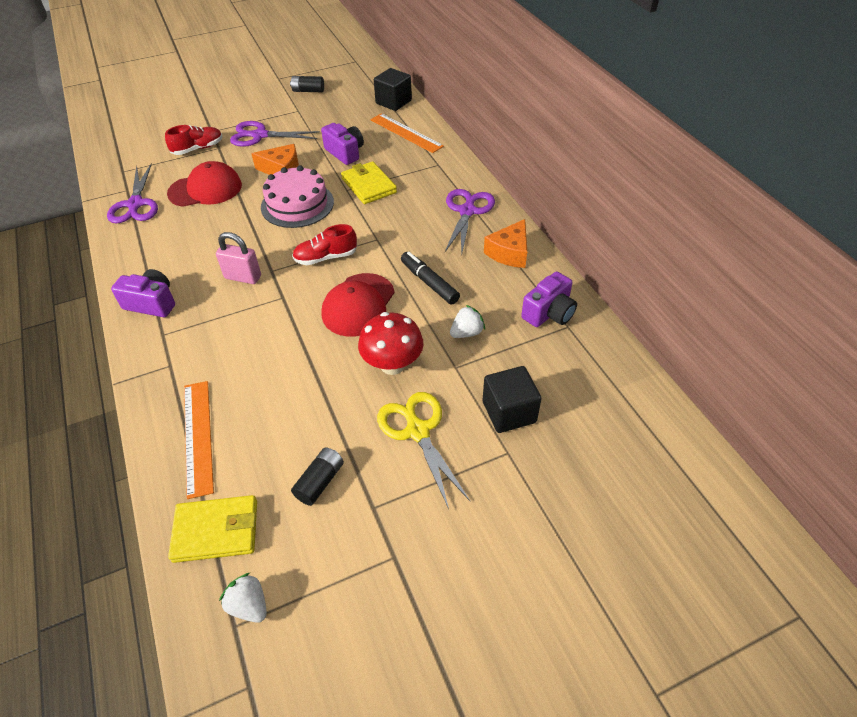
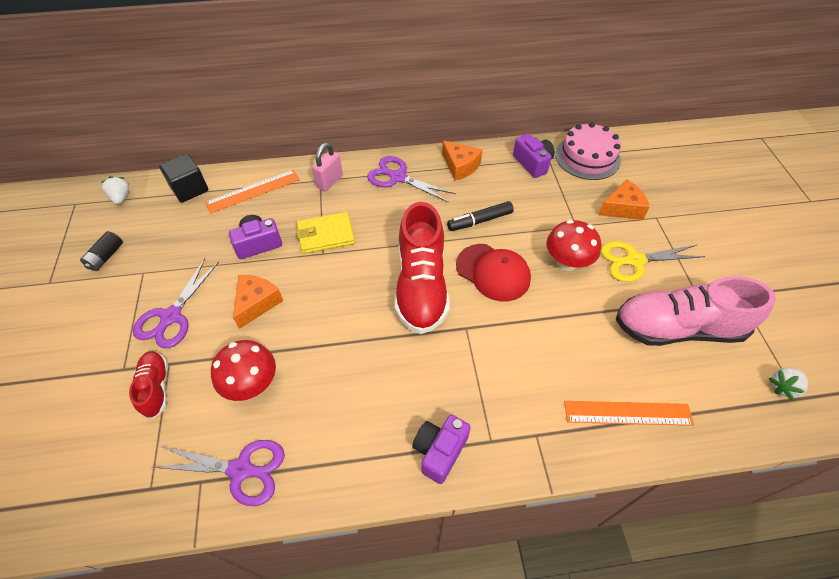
camera: 75 degrees left, 5 degrees up
(205, 189) = (252, 384): red cap -> red mushroom
(216, 530) = (722, 405): yellow wallet -> none
(243, 277) = (426, 358): pink padlock -> pink padlock (329, 182)
(297, 204) = (327, 297): pink cake -> pink cake (587, 157)
(320, 481) = (677, 328): black battery -> pink shoe
(326, 257) = (421, 286): red shoe -> red shoe, size x1.99
(466, 332) = (542, 211): white strawberry -> white strawberry (121, 197)
(509, 412) = (622, 208): black cube -> orange cheese

